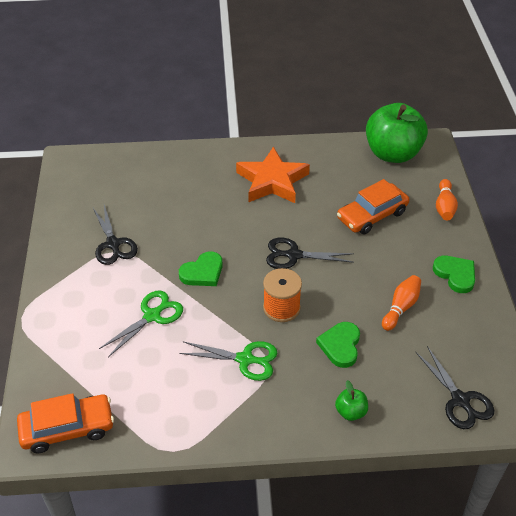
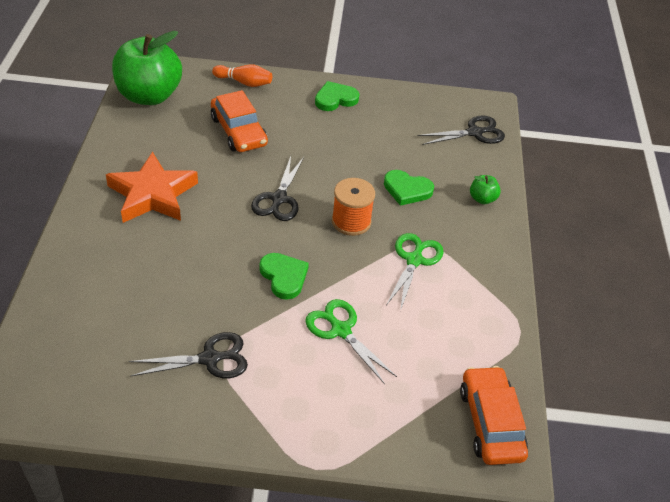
camera: 85 degrees left, 0 degrees up
(401, 307) = (367, 141): orange bowling pin -> none

